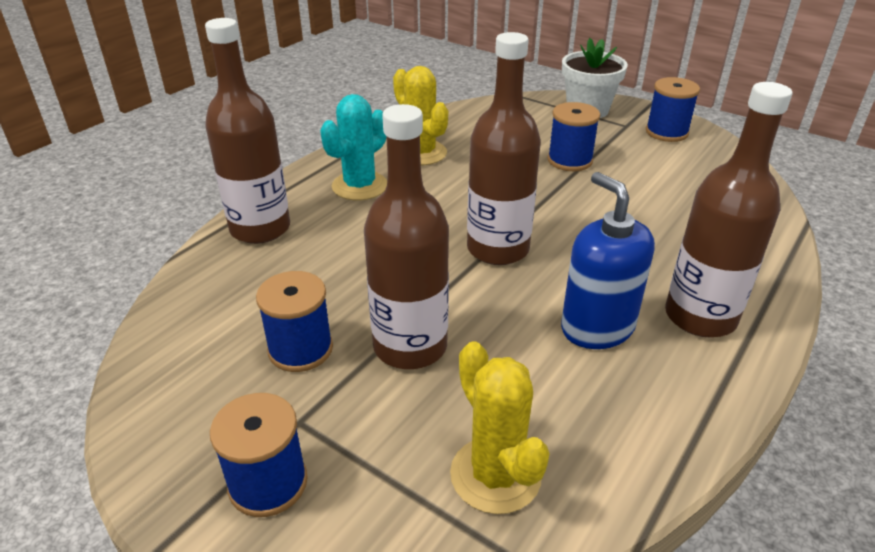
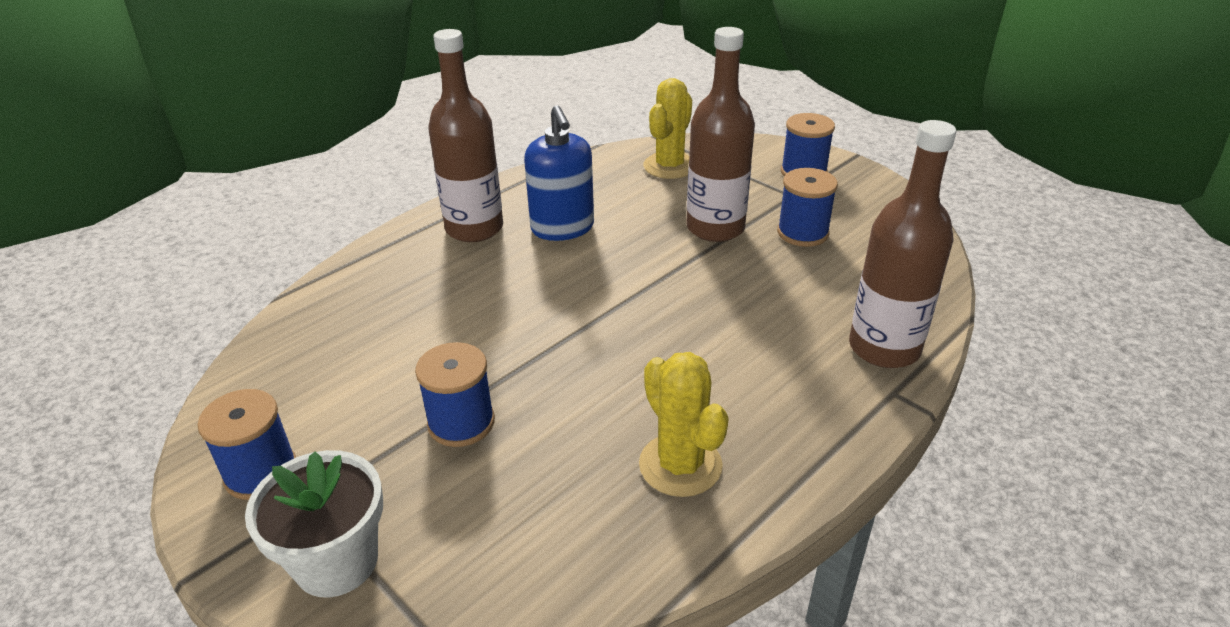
camera: 170 degrees left, 0 degrees up
(359, 186) = (772, 403): turquoise cactus -> none
(495, 475) = (669, 166): yellow cactus -> yellow cactus turned 45 degrees clockwise
(498, 249) = (617, 299): brown bottle -> none

